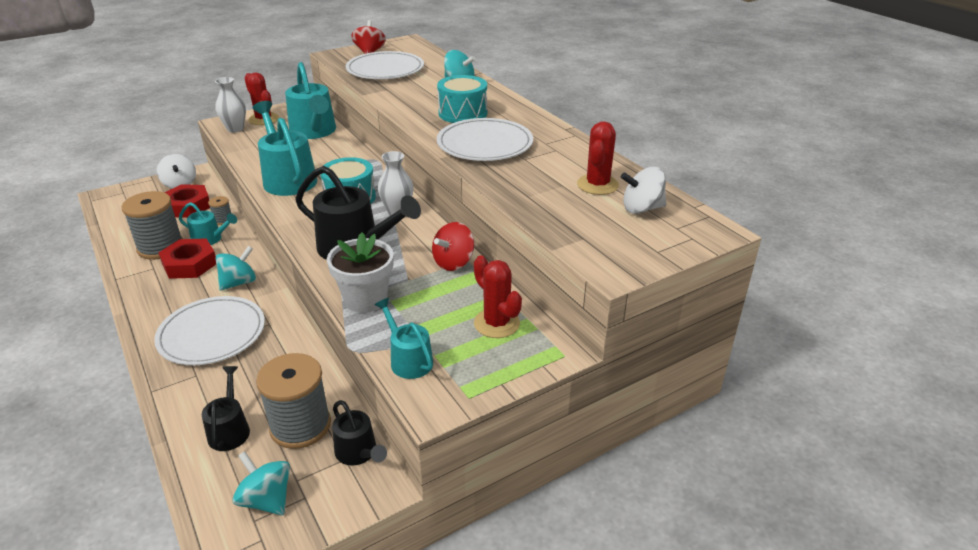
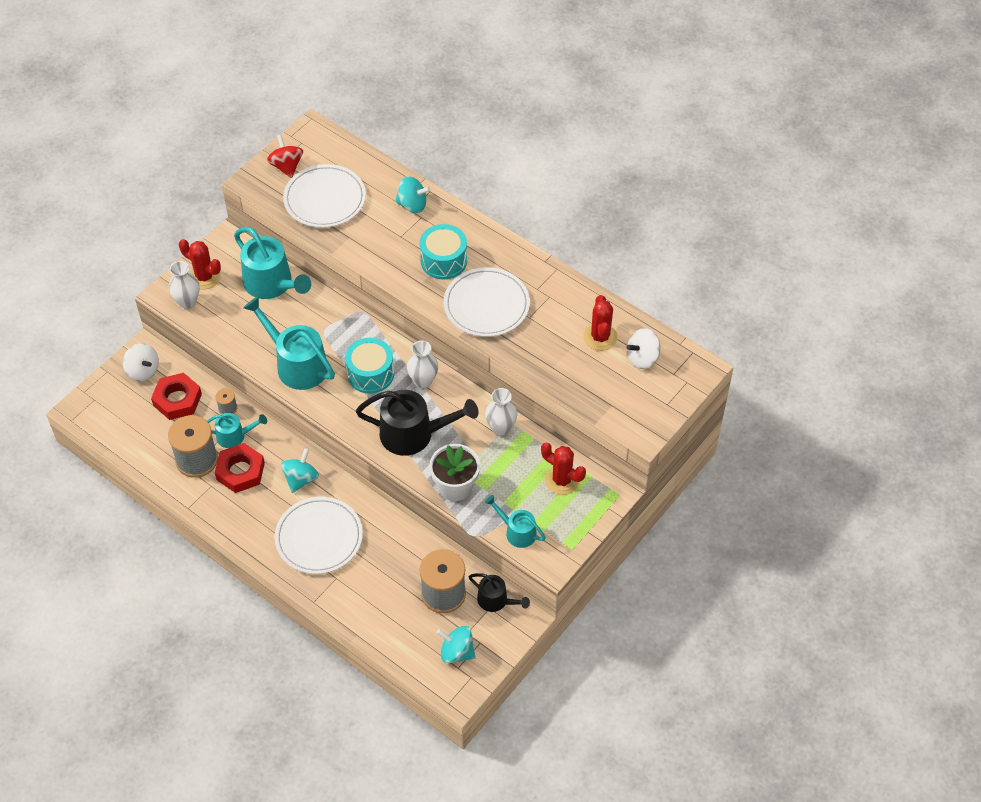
camera: 20 degrees left, 20 degrees up
(230, 430) = (396, 613): black watering can -> none
(453, 262) = (501, 428): red spinning top -> white vase

